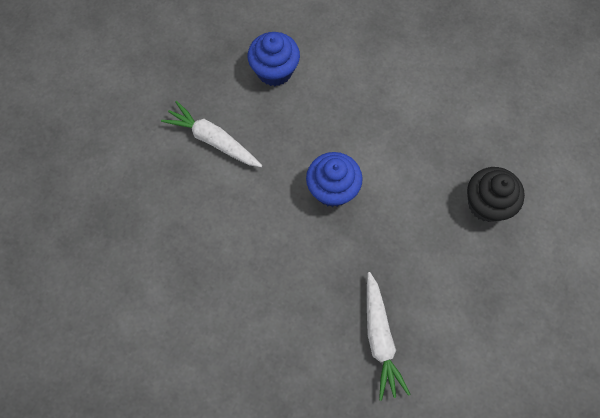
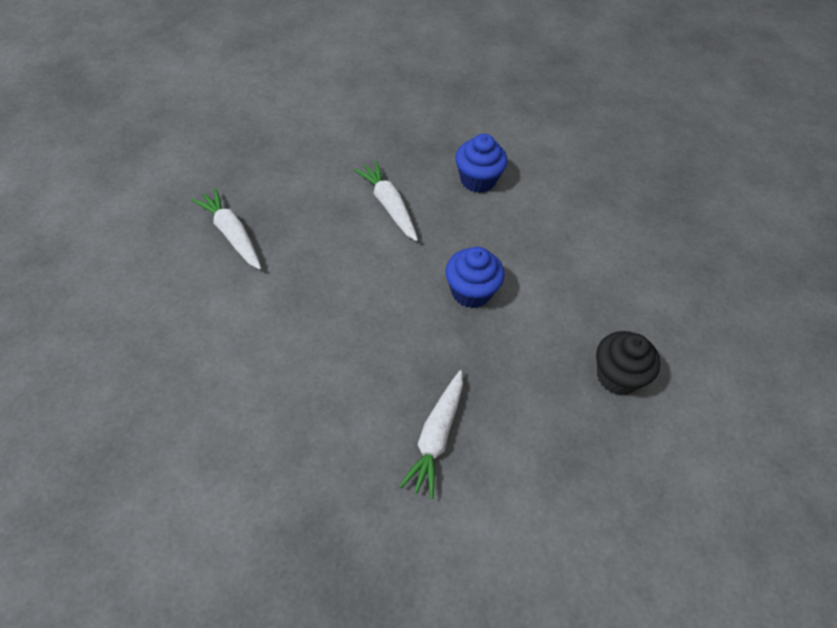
camera: 25 degrees right, 15 degrees down
(92, 246) = (232, 234): none -> white carrot

